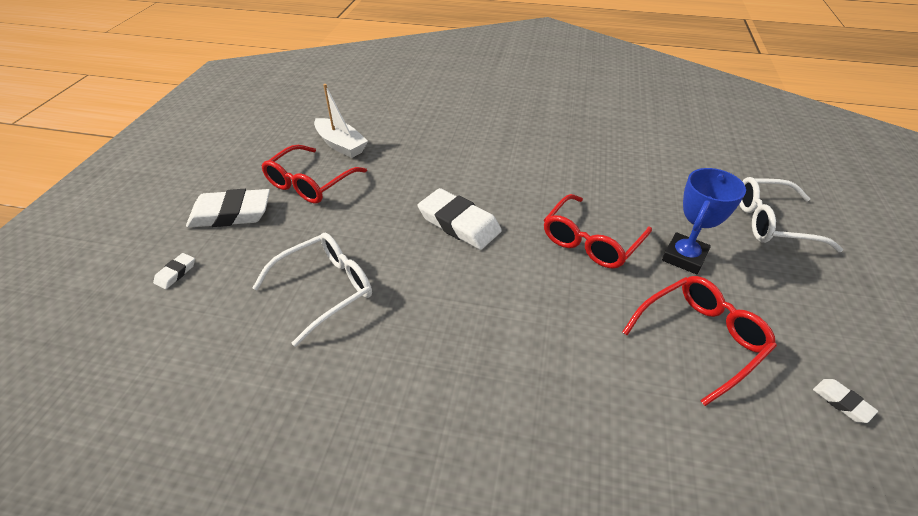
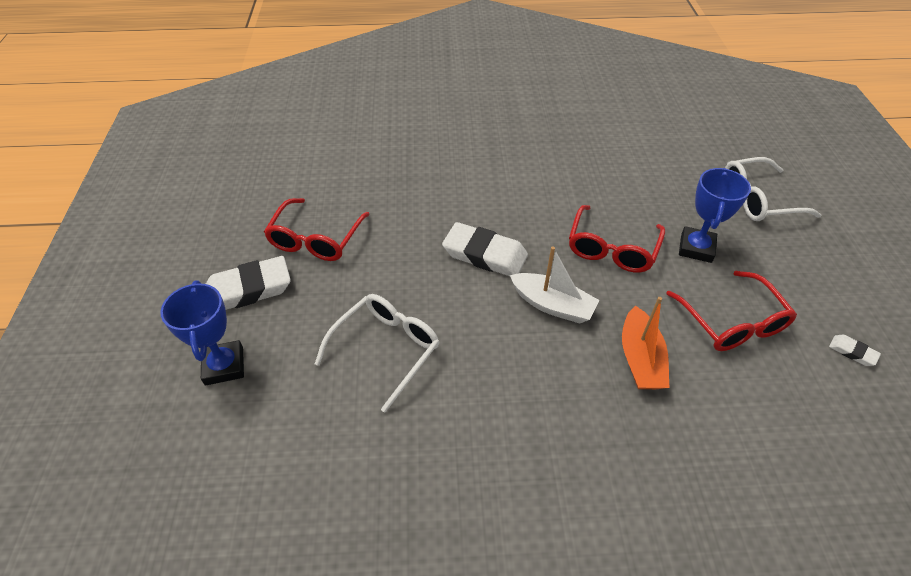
camera: 15 degrees left, 5 degrees up
(176, 273) = (224, 366): white eraser -> blue trophy
(341, 145) = (327, 189): white boat -> white boat (552, 305)
(580, 354) = (640, 359): none -> orange boat
(700, 339) = (732, 322): red glasses -> red glasses turned 120 degrees clockwise

